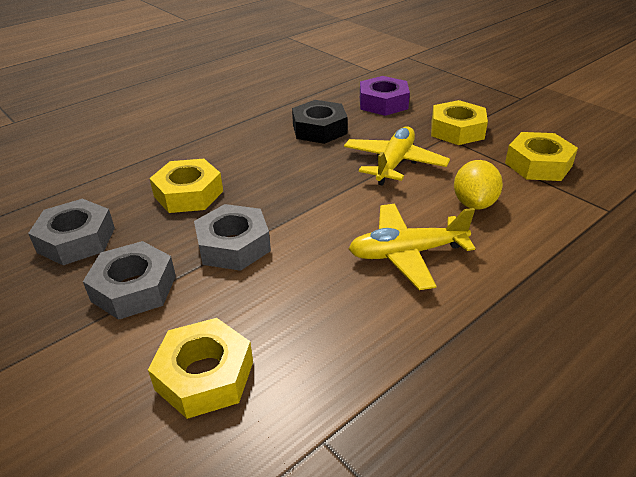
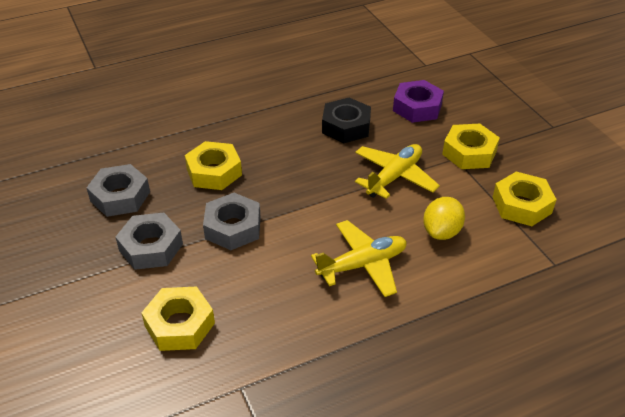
camera: 15 degrees right, 5 degrees up
(407, 253) = (362, 265): yellow plane -> yellow plane turned 150 degrees clockwise

